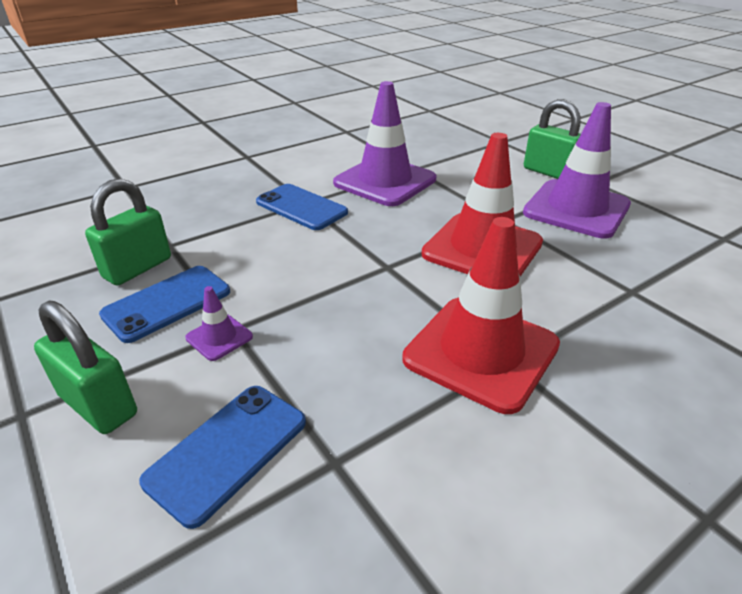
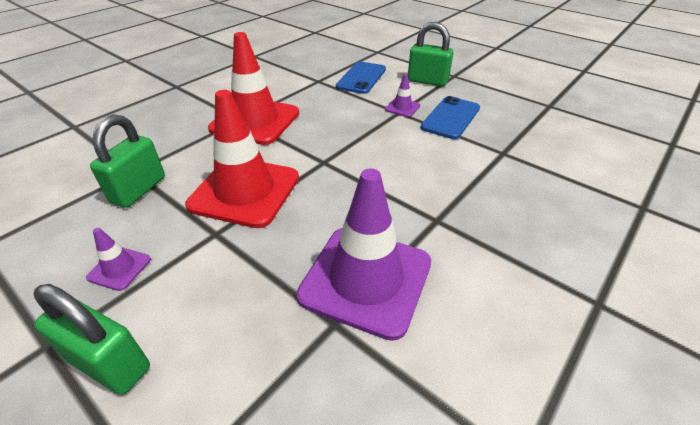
camera: 165 degrees right, 5 degrees up
(138, 268) = (499, 133): green padlock -> green padlock (139, 190)
(301, 207) = (435, 212): blue phone -> none
(576, 209) = (119, 268): purple traffic cone -> purple traffic cone, size x0.43

